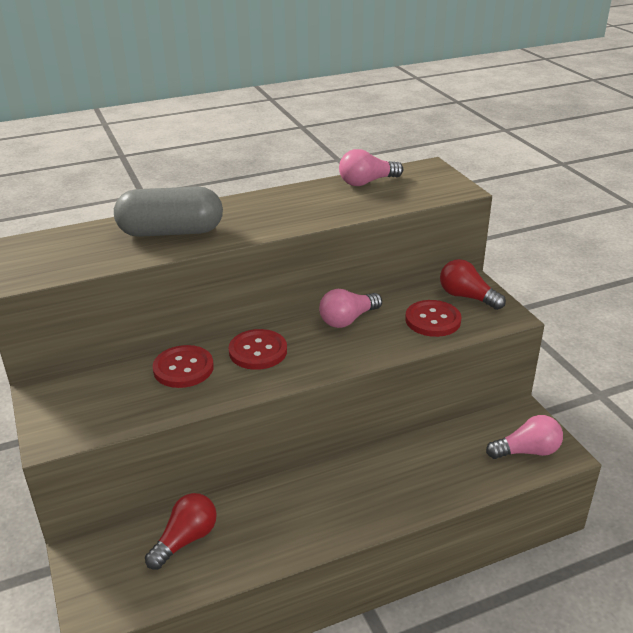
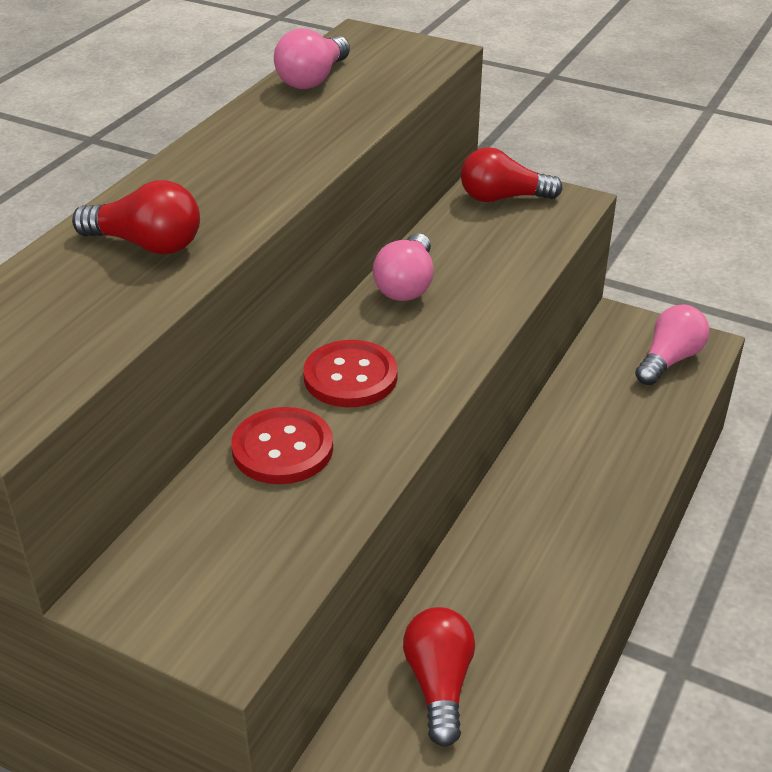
camera: 40 degrees left, 5 degrees up
(171, 232) = (146, 244): grey capsule -> red light bulb
(433, 320) = (502, 241): red button -> none

